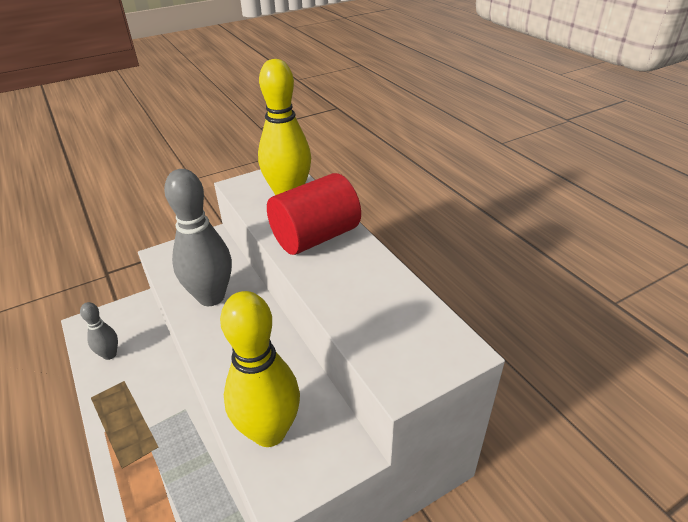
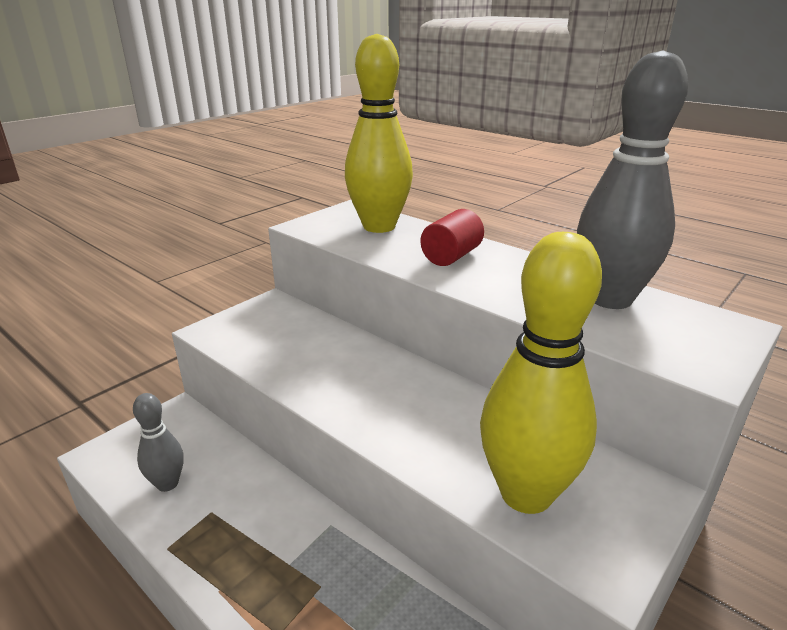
camera: 20 degrees left, 10 degrees down
(211, 297) = (320, 362): grey bowling pin -> grey bowling pin (610, 299)
(315, 237) = (451, 256): red cylinder -> red cylinder, size x0.56

